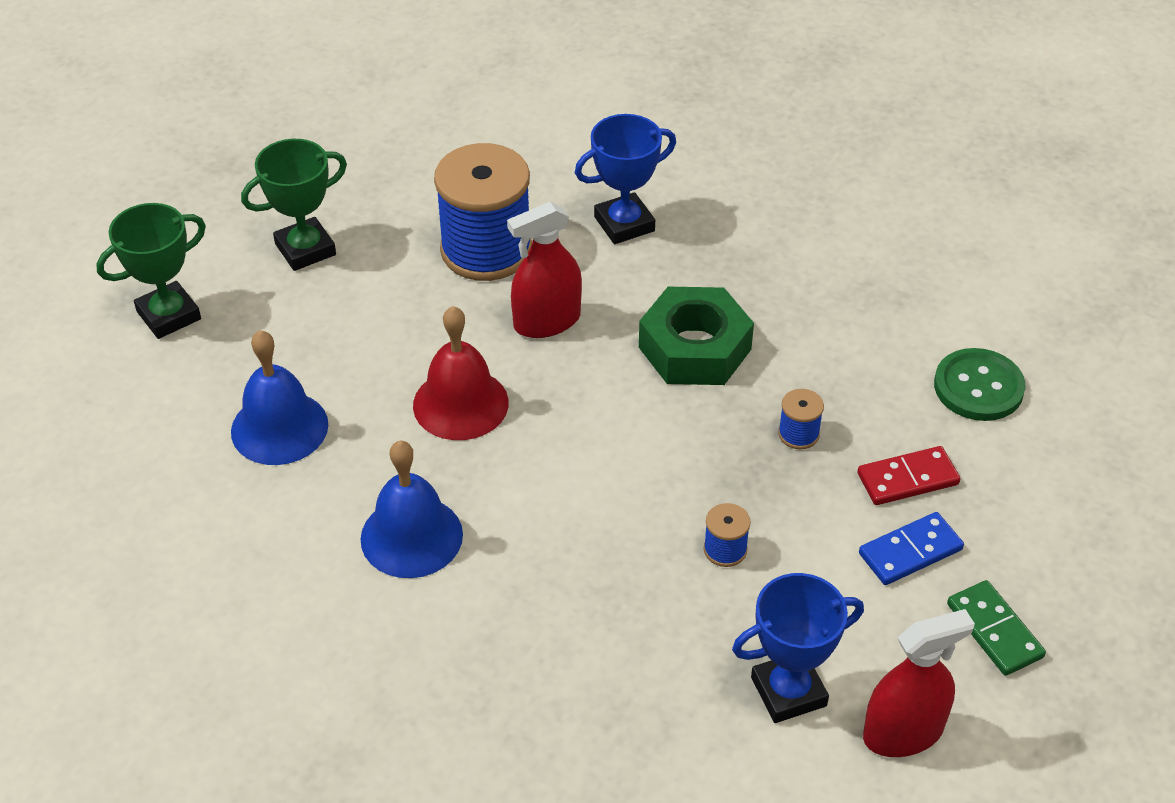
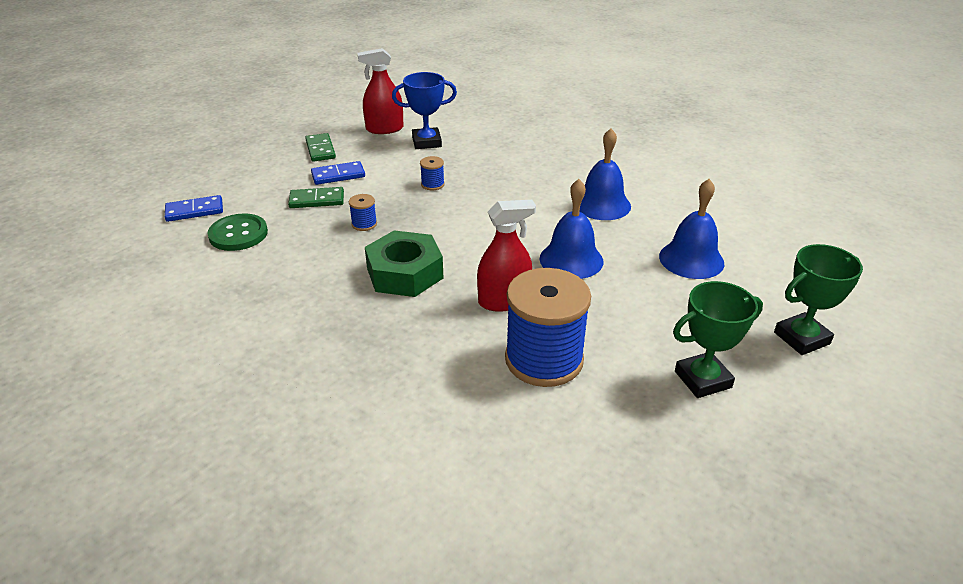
camera: 170 degrees left, 10 degrees down
(460, 404) = (571, 259): red bell -> blue bell
(624, 224) = (420, 368): blue trophy -> none
(907, 479) = (317, 200): red domino -> green domino
(1087, 426) = (194, 211): none -> blue domino

